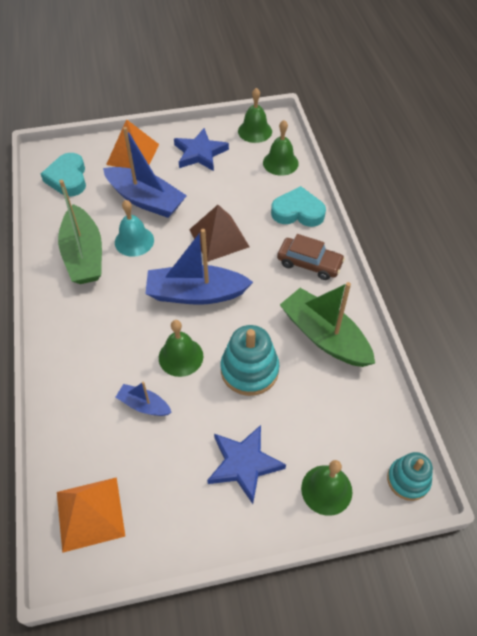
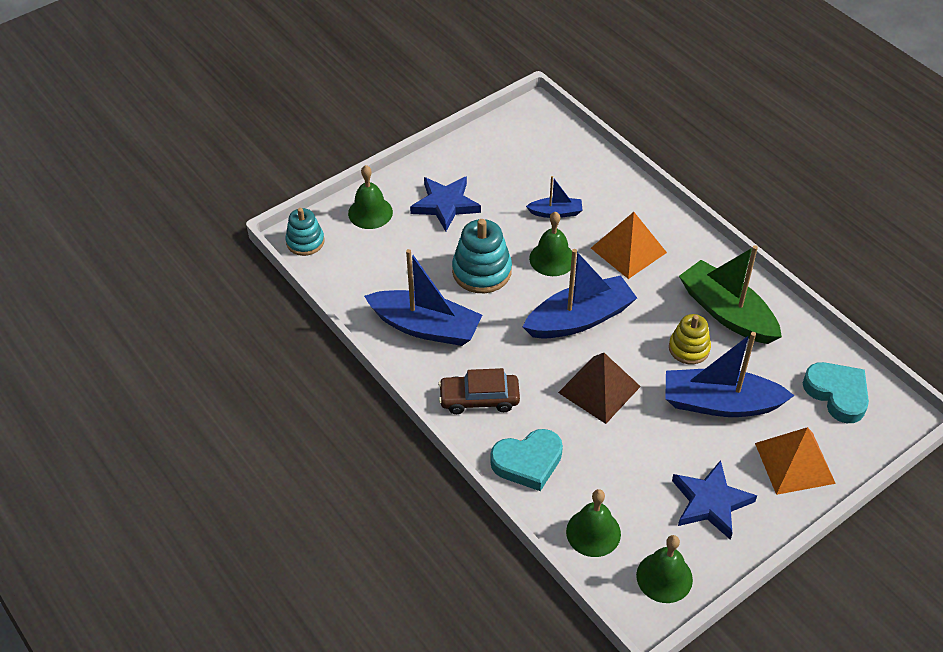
camera: 155 degrees right, 5 degrees down
(90, 513) = (542, 138): orange pyramid -> orange pyramid (628, 250)
(134, 241) = (689, 348): turquoise bell -> yellow stacking toy
(324, 336) = (425, 327): green boat -> blue boat

